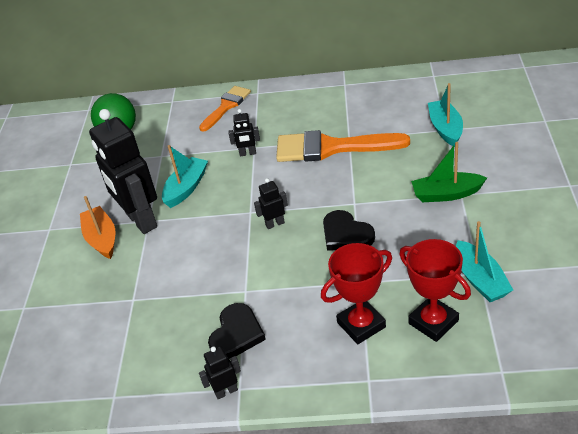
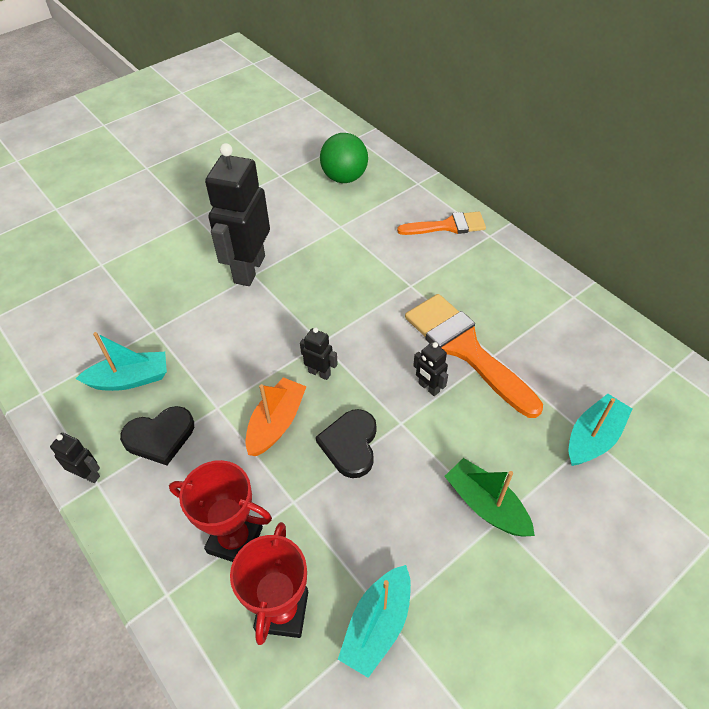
camera: 45 degrees right, 10 degrees up
(102, 239) = (209, 258): orange boat -> orange boat (276, 423)
(186, 188) = (314, 273): turquoise boat -> turquoise boat (130, 379)
(248, 153) = (397, 286): black robot -> black robot (428, 388)

